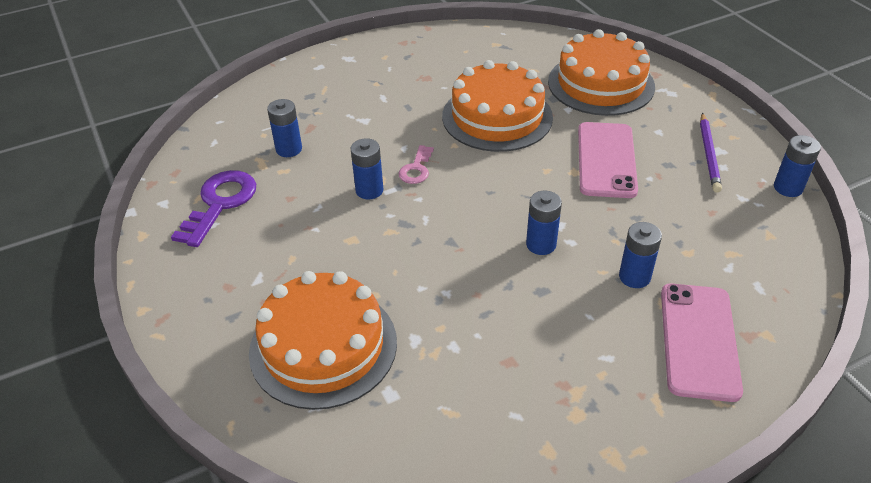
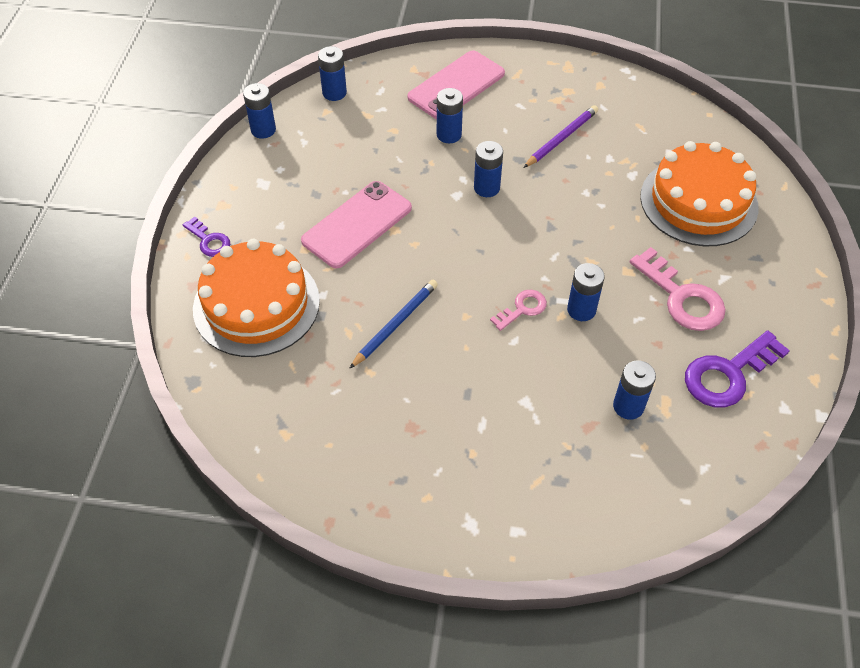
camera: 145 degrees left, 10 degrees up
(289, 241) = (682, 297): none -> pink key
(497, 117) = (395, 325): orange cake -> blue pencil
(688, 99) = (209, 240): none -> purple key
(708, 154) = (275, 183): purple pencil -> purple pencil (561, 139)
(792, 257) = (334, 93): none -> blue battery

